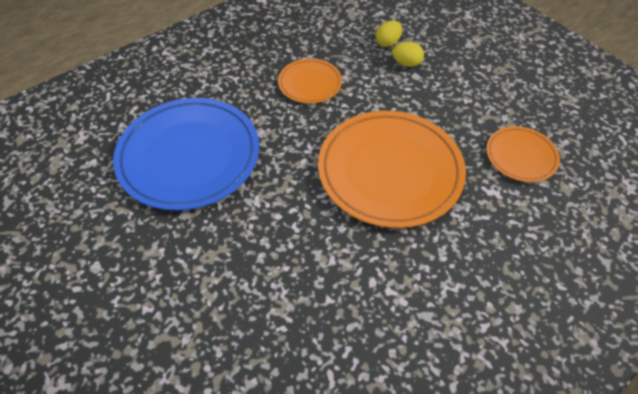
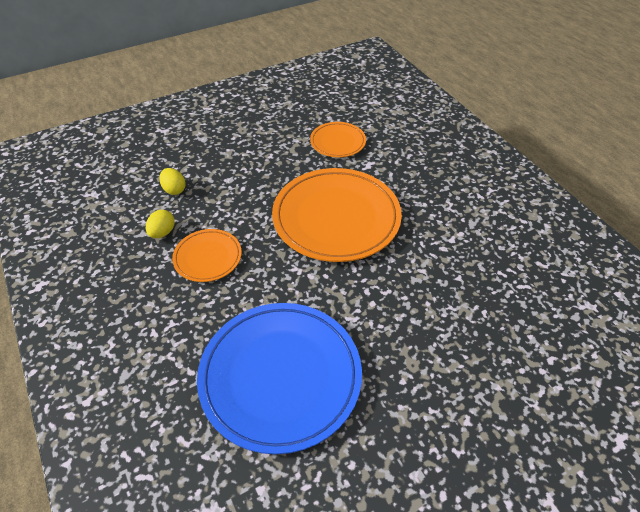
camera: 80 degrees left, 5 degrees down
(406, 63) = (209, 182): yellow egg -> yellow egg (162, 232)

